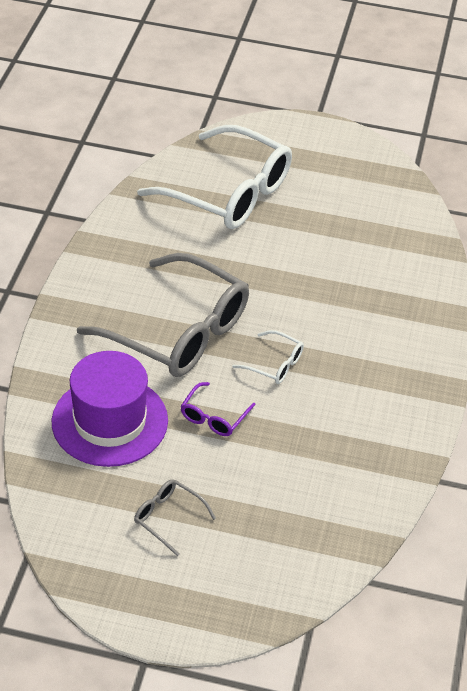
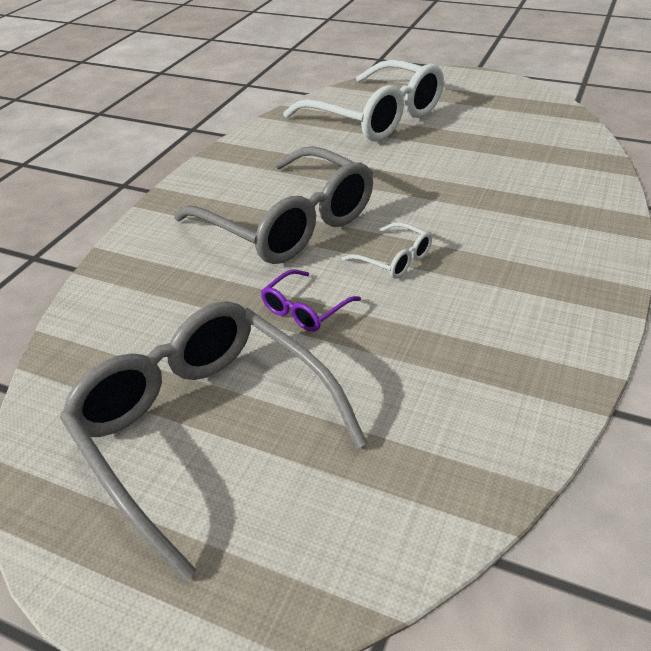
camera: 15 degrees right, 5 degrees down
(109, 421) = (174, 306): purple hat -> none
(168, 518) = (204, 428): grey glasses -> grey glasses, size x2.39

